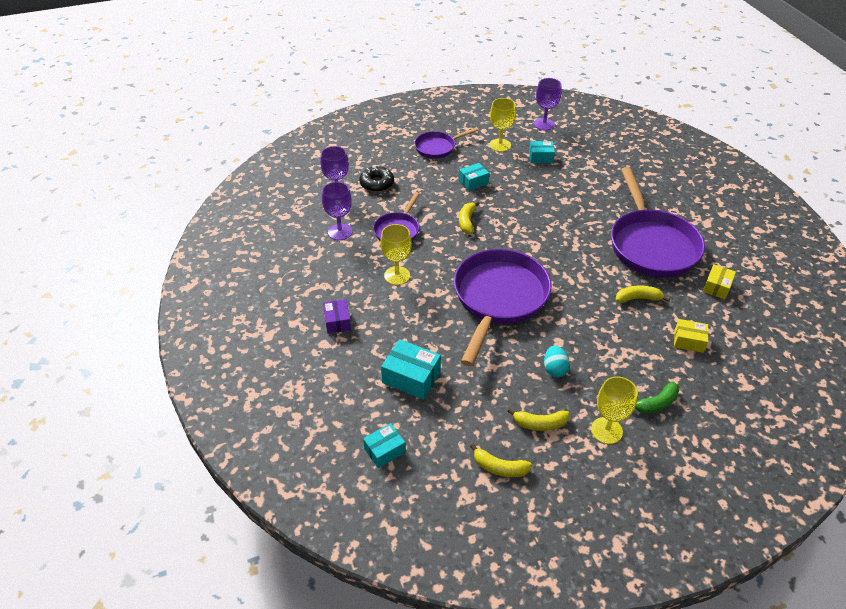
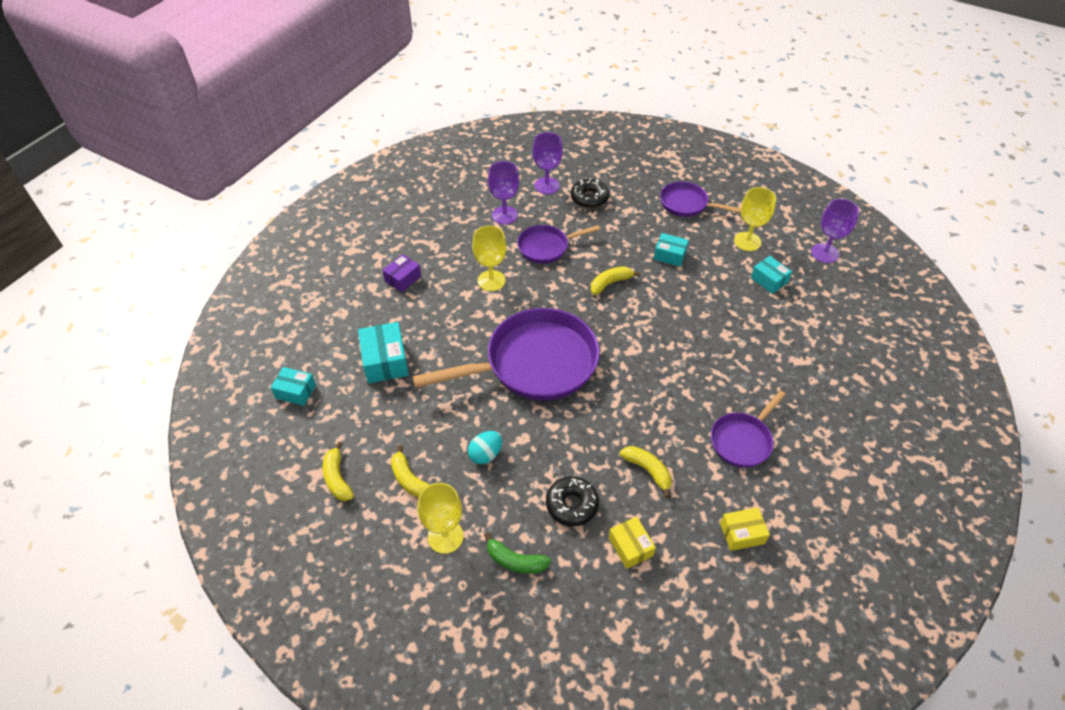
camera: 50 degrees right, 5 degrees up
(634, 349) = (571, 505): none -> black donut
(651, 245) = (742, 440): purple pan -> purple pan, size x0.52

